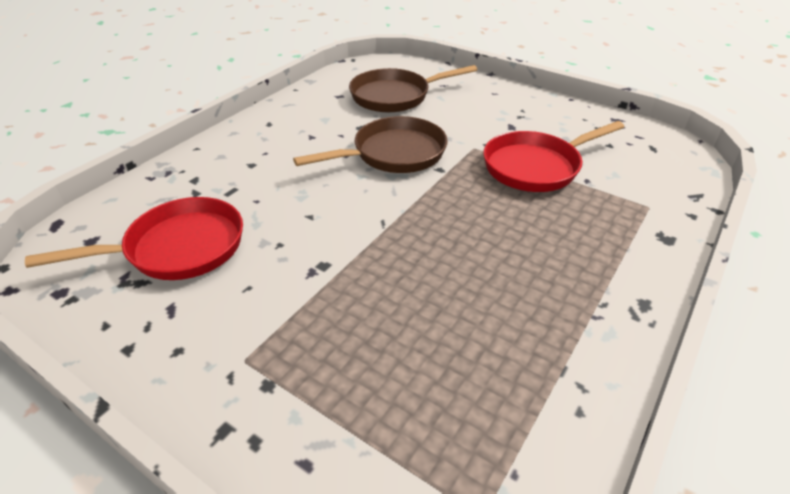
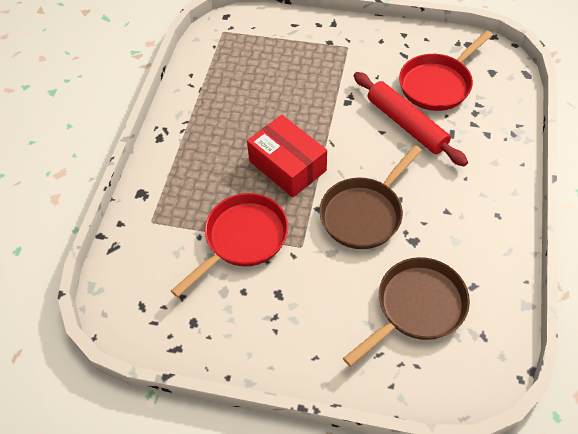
camera: 160 degrees right, 15 degrees up
(271, 215) = (406, 124): none -> red rolling pin
(455, 214) = (287, 166): none -> red box

